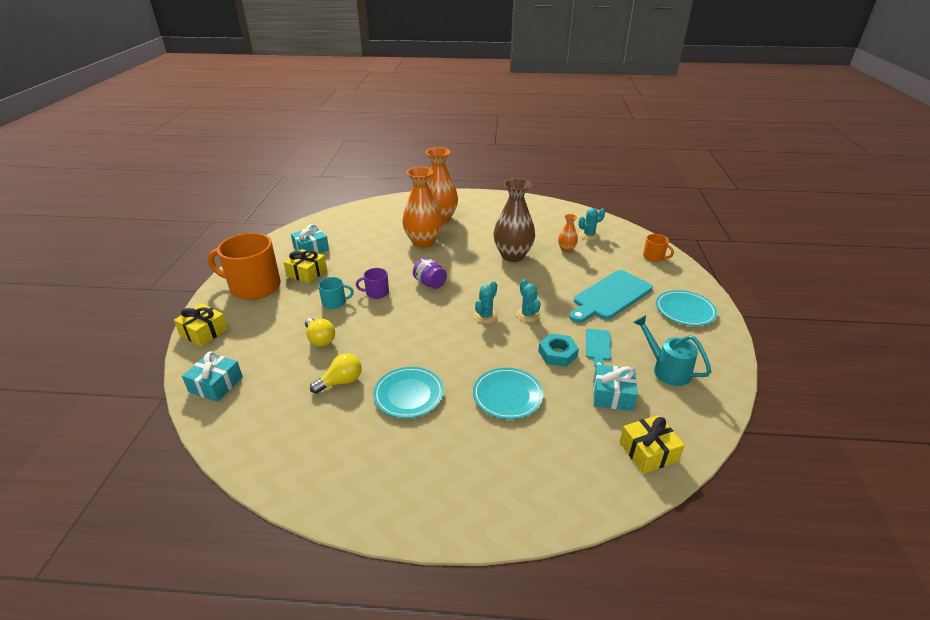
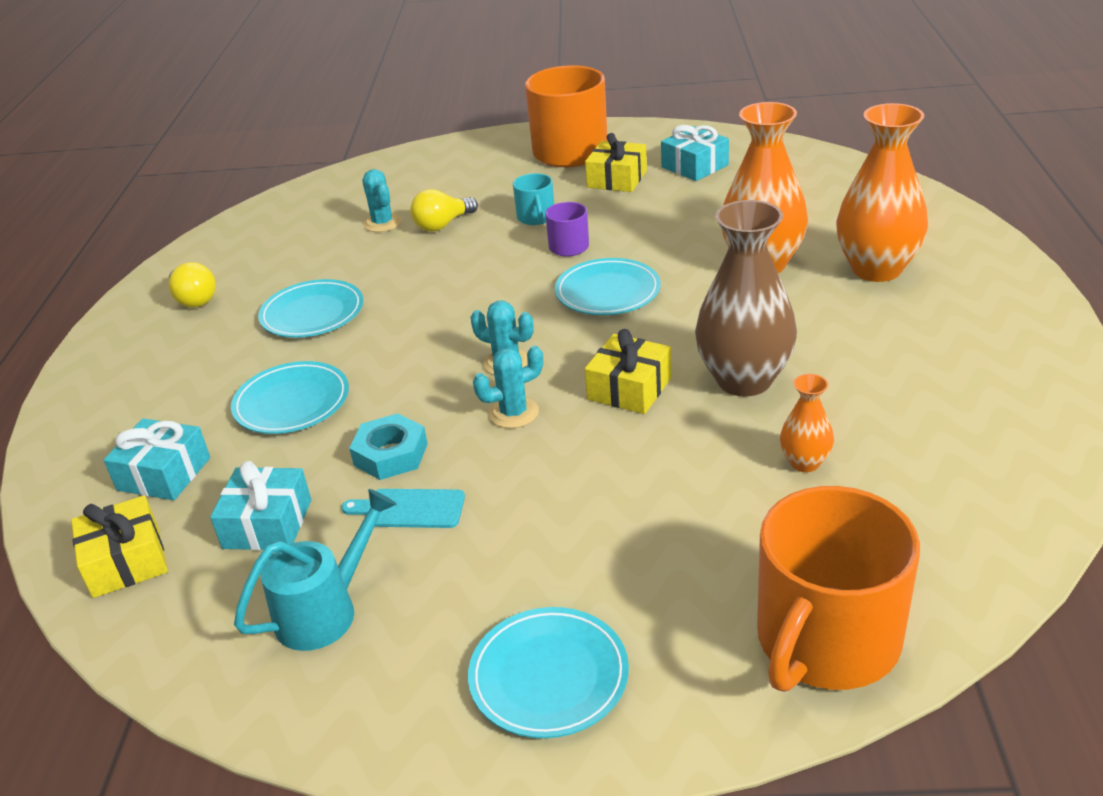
camera: 90 degrees right, 0 degrees up
(204, 332) = (460, 147): yellow gift -> yellow gift (629, 388)
(216, 384) = (357, 181): turquoise gift -> turquoise gift (164, 474)
(341, 382) = (348, 258): yellow light bulb -> yellow light bulb (194, 299)
(430, 283) = (607, 292): purple jar -> turquoise plate
(589, 235) = (906, 505): turquoise cactus -> turquoise cactus (382, 223)
(610, 296) = (596, 535): turquoise cutting board -> none
(654, 257) = (825, 641): orange mug -> orange mug, size x2.16

